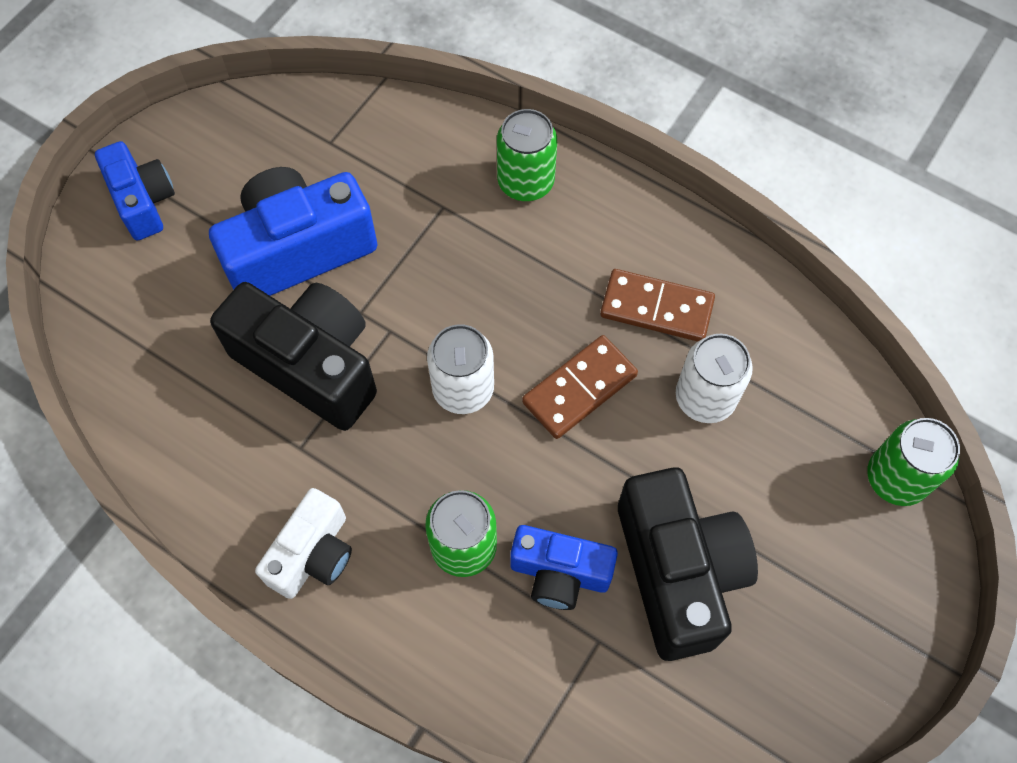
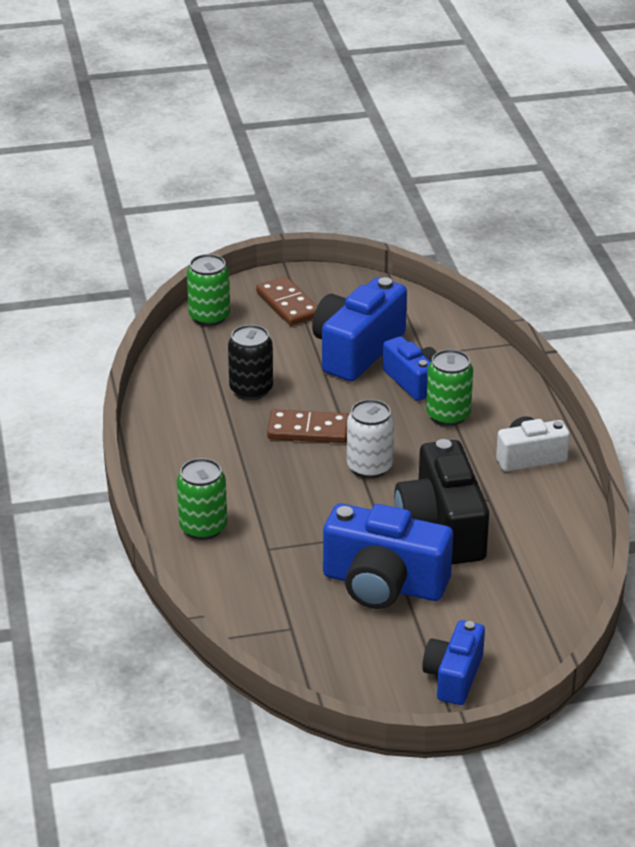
camera: 135 degrees left, 30 degrees down
(656, 308) = (219, 433): brown domino -> brown domino (288, 304)
(678, 572) = (356, 350): black camera -> blue camera
(705, 398) = (251, 390): white can -> black can

